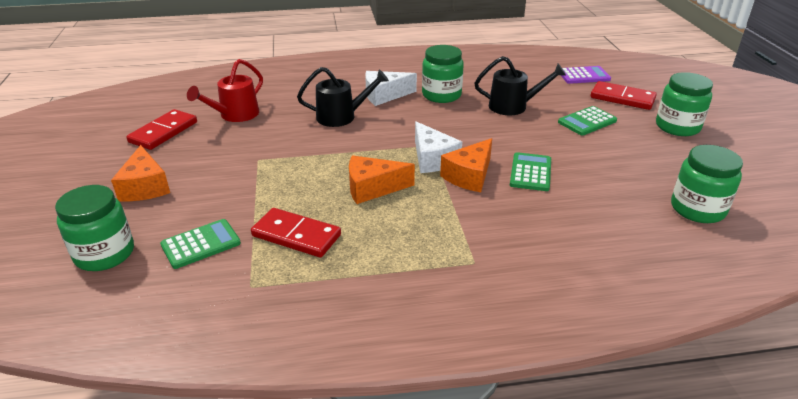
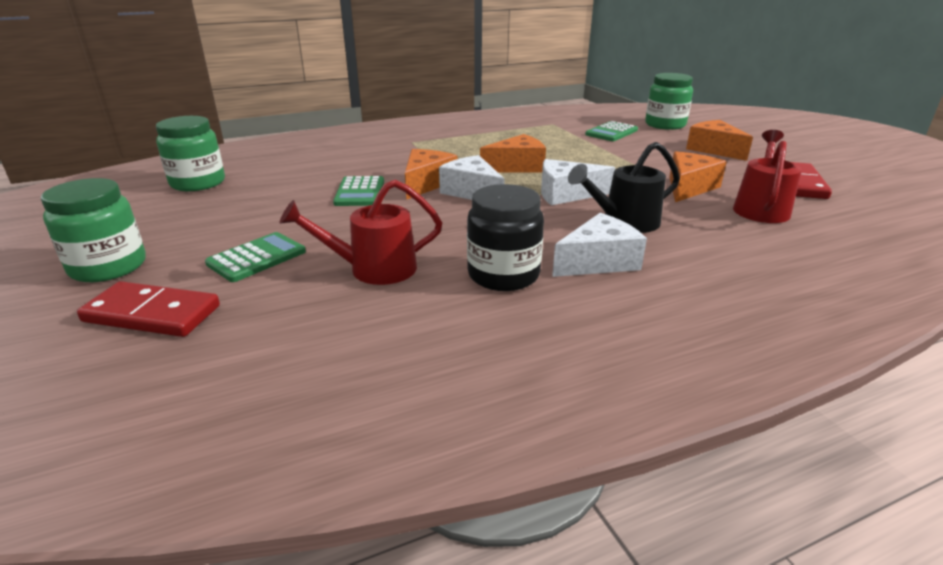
camera: 165 degrees right, 5 degrees down
(253, 140) = (688, 187): none -> orange cheese
(296, 236) = (551, 140): red domino -> none
(357, 146) = (566, 194): none -> white cheese
(441, 95) = (503, 275): green jar -> black jar
(513, 106) = (373, 269): black watering can -> red watering can
(583, 76) = (192, 372): purple calculator -> none

